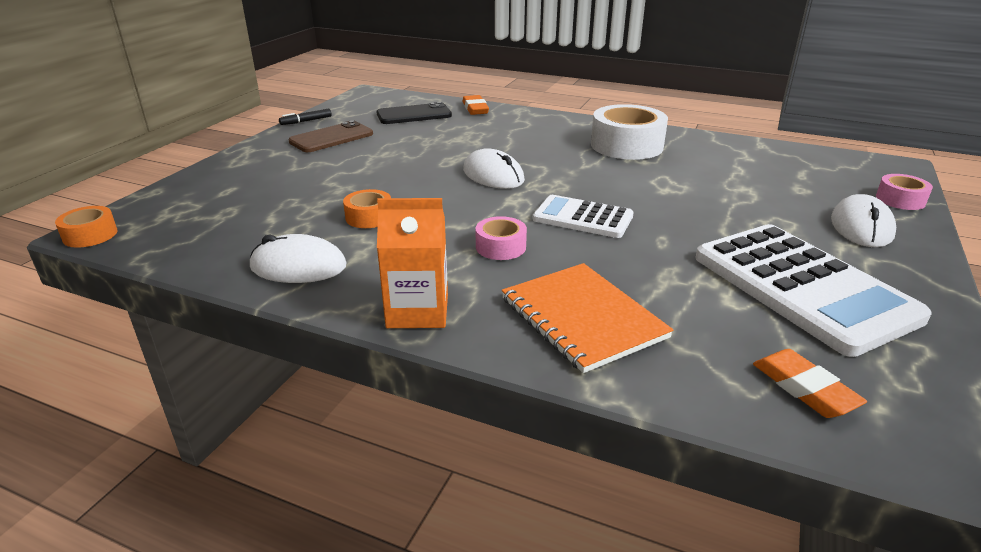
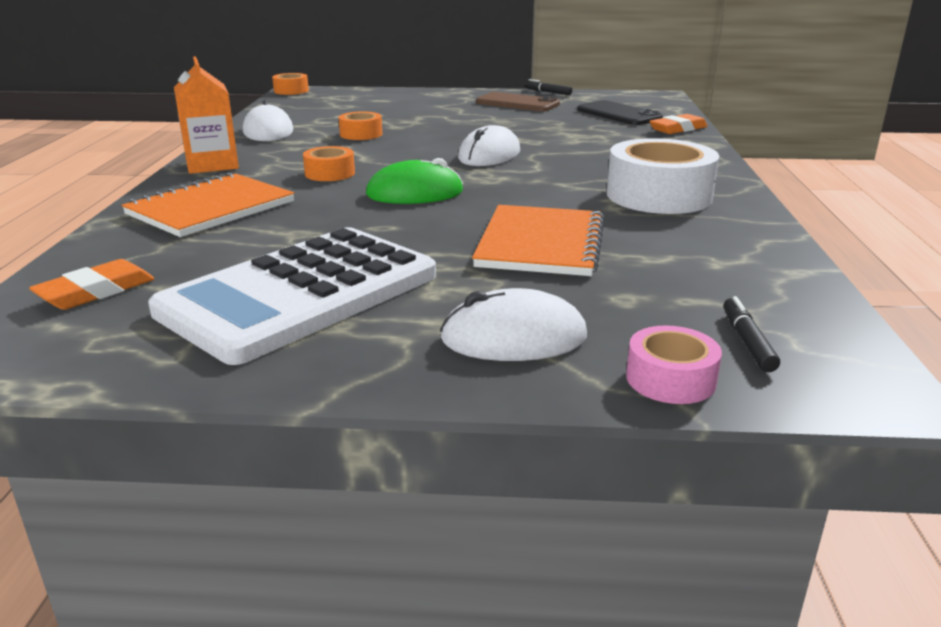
camera: 70 degrees right, 5 degrees down
(500, 247) = (330, 173): pink tape -> orange tape
(583, 218) = (415, 193): white calculator -> green mouse
(710, 194) = (541, 244): none -> orange notebook
(853, 175) = (747, 342): none -> black marker

